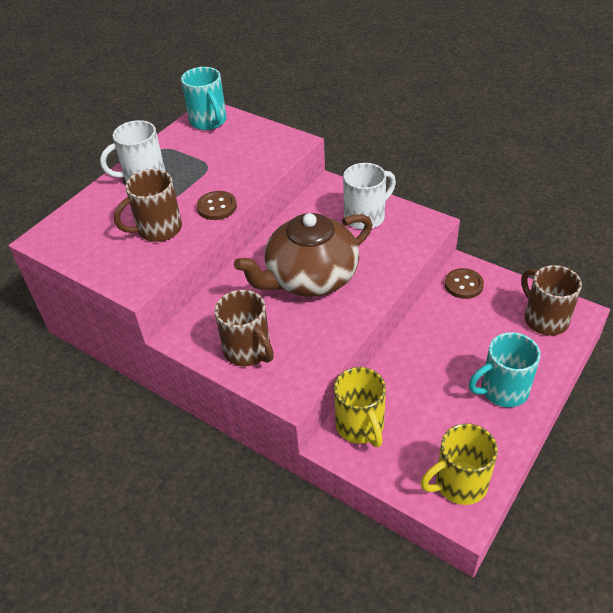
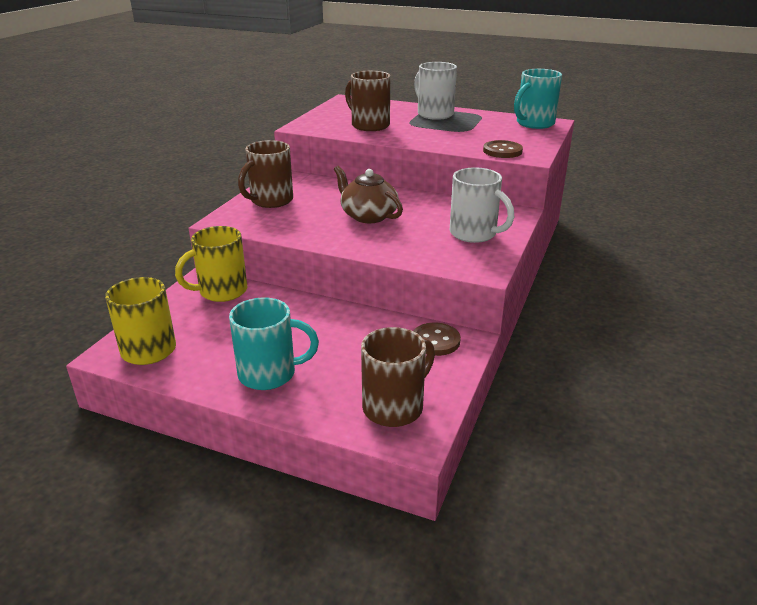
camera: 75 degrees right, 15 degrees down
(217, 207) = (407, 139): brown button -> brown button (502, 151)
(310, 277) = (368, 216): brown teapot -> brown teapot, size x0.61
(502, 390) = (269, 374): turquoise mug -> turquoise mug turned 120 degrees clockwise

